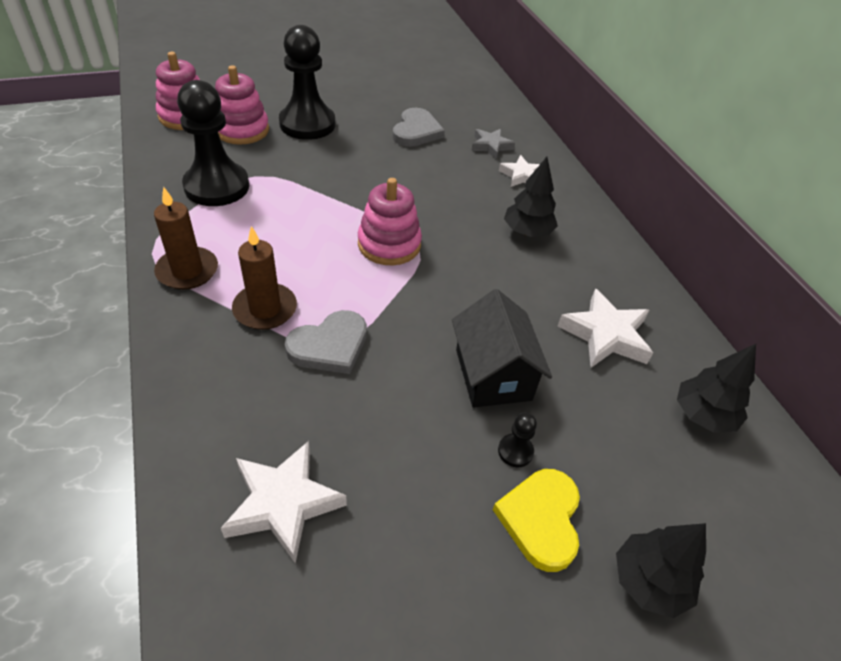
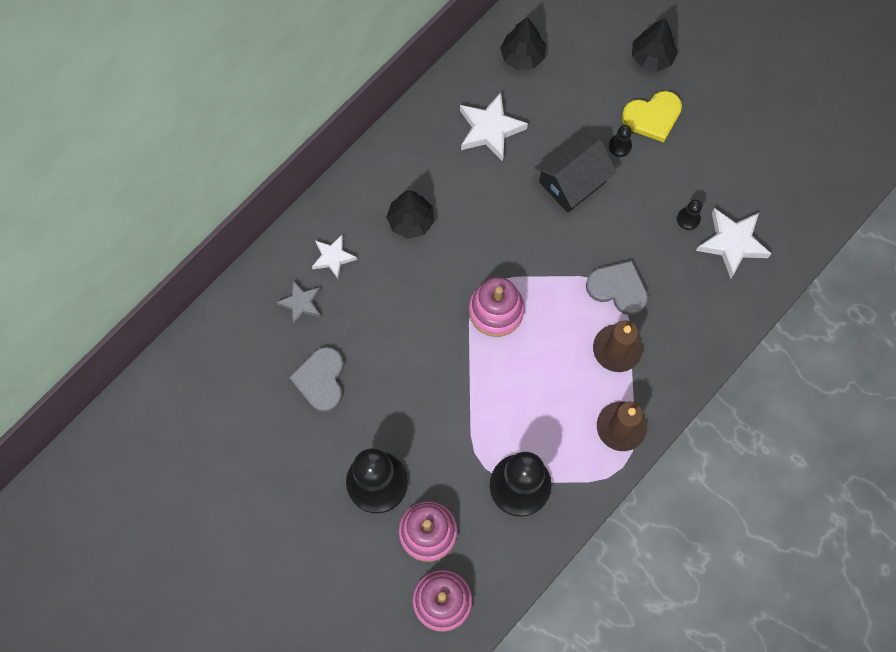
camera: 115 degrees left, 25 degrees up
(358, 470) = (688, 219): none -> black pawn
(416, 131) = (321, 380): grey heart -> grey heart turned 75 degrees counterclockwise

